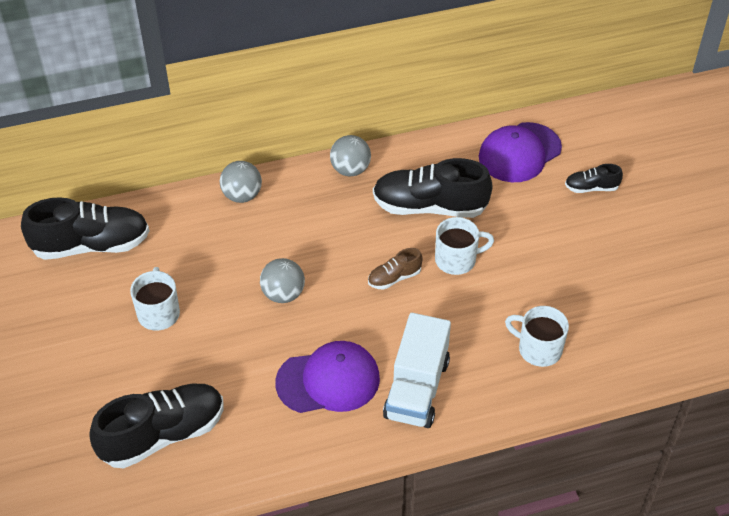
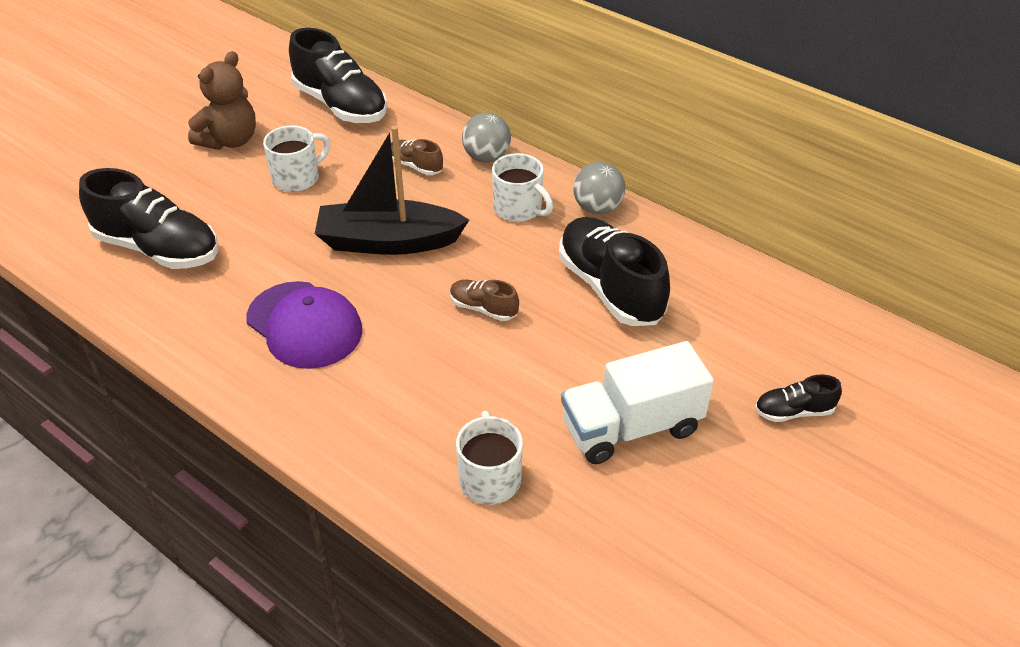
camera: 55 degrees right, 5 degrees down
(66, 334) = (230, 140): none -> brown teddy bear
(213, 238) = (415, 166): none -> brown shoe
(283, 294) = (388, 242): grey ball -> black boat
(417, 389) = (346, 398): white truck -> white truck (631, 427)
(457, 260) = (556, 345): white mug -> white mug (519, 209)
(519, 153) = (773, 322): purple cap -> none
(591, 188) = (793, 411): black shoe -> black shoe turned 60 degrees counterclockwise

